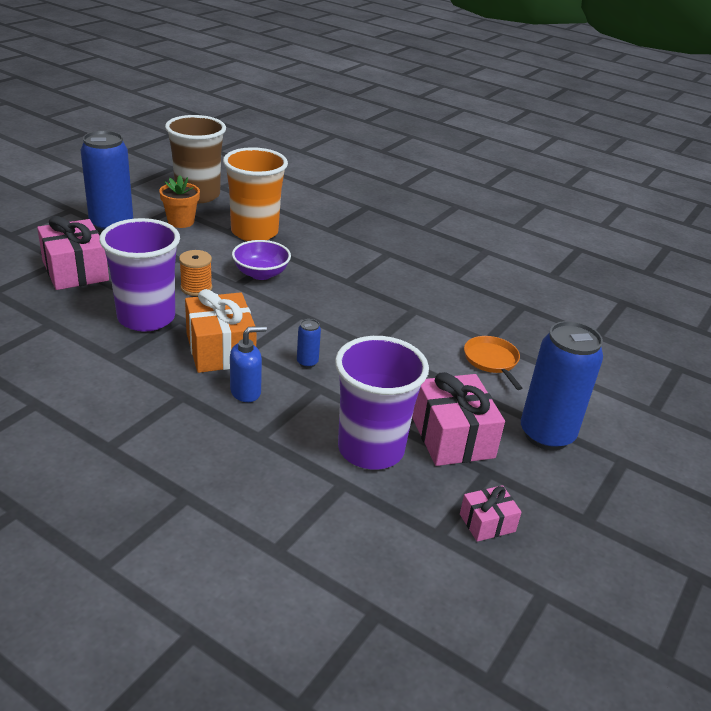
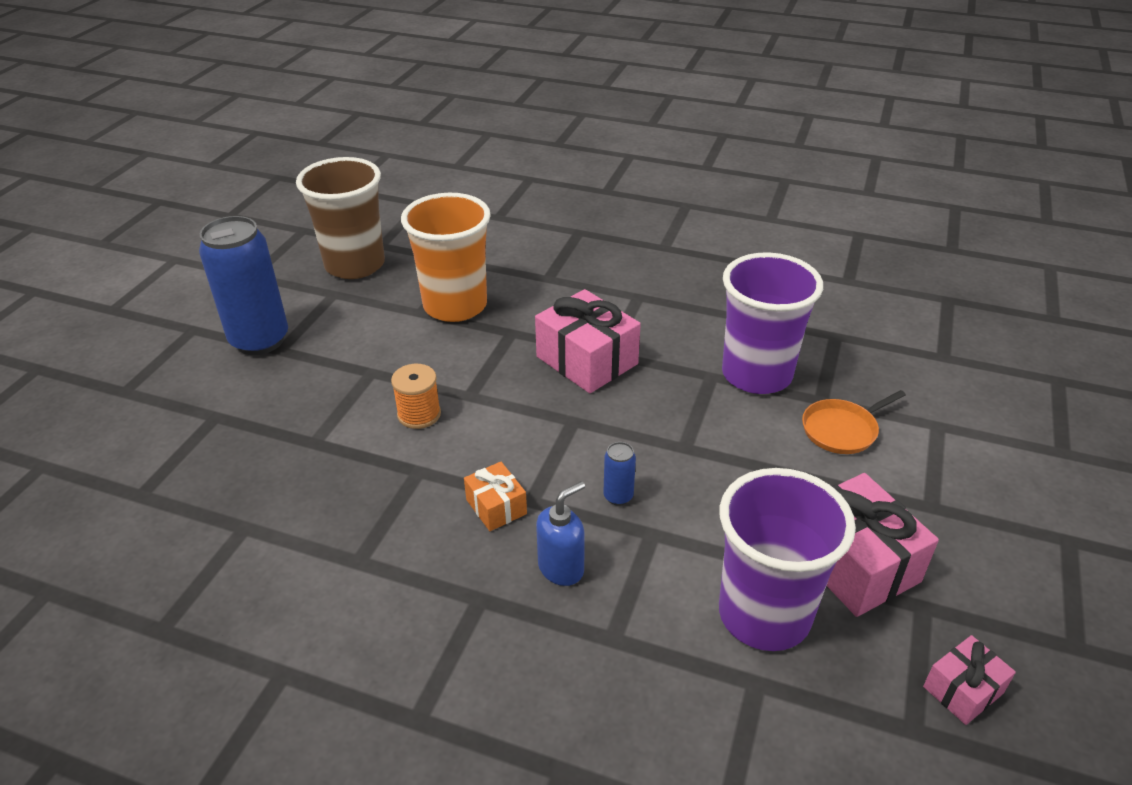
camera: 10 degrees left, 5 degrees up
(75, 271) = (242, 429): pink gift -> pink gift (586, 360)
(146, 318) = (374, 481): purple cup -> purple cup (756, 374)
(181, 221) = (351, 312): orange flower pot -> none
(220, 349) = (496, 507): orange gift -> orange gift, size x0.53
(261, 274) = (493, 369): purple bowl -> none
(492, 361) = (842, 430): orange pan -> orange pan turned 90 degrees counterclockwise
(546, 435) = (962, 526): blue can -> none

